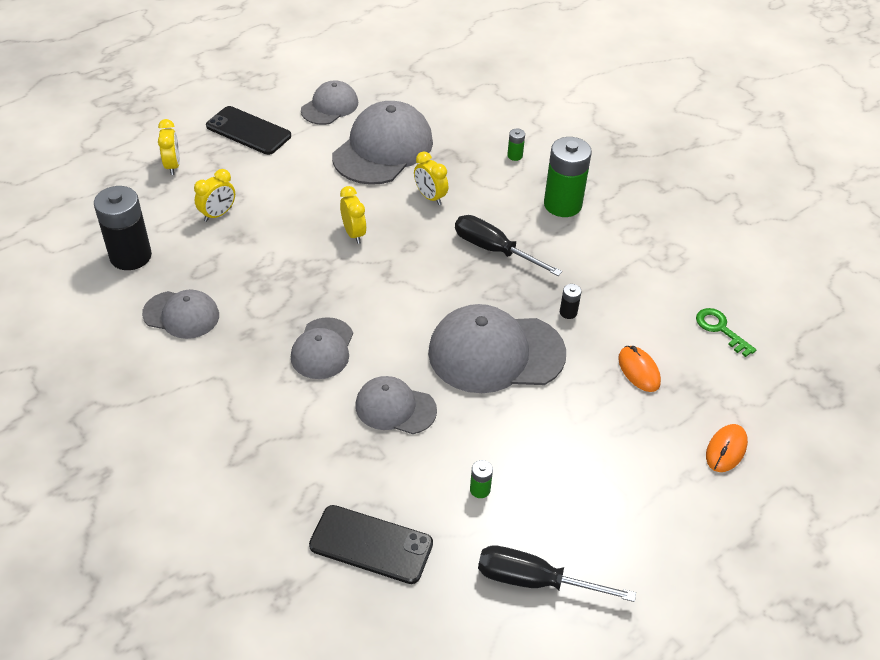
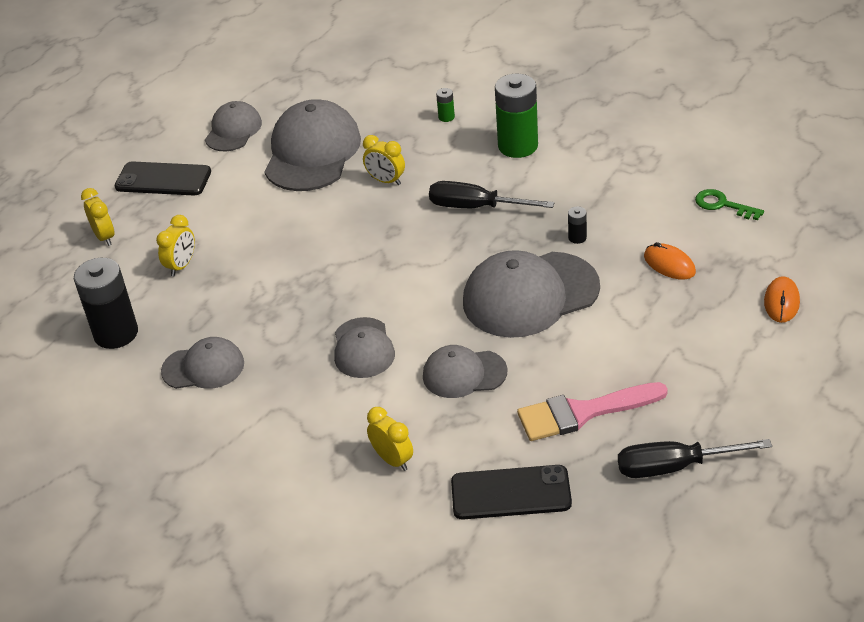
camera: 15 degrees left, 5 degrees down
(354, 233) = (330, 238): yellow clock -> yellow clock (393, 460)
(480, 489) = (583, 412): green battery -> pink brush

